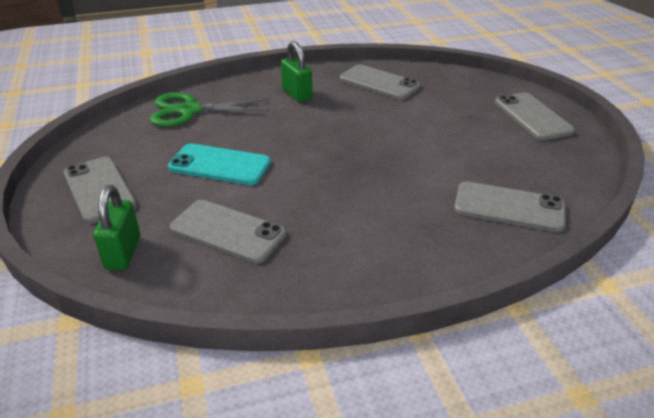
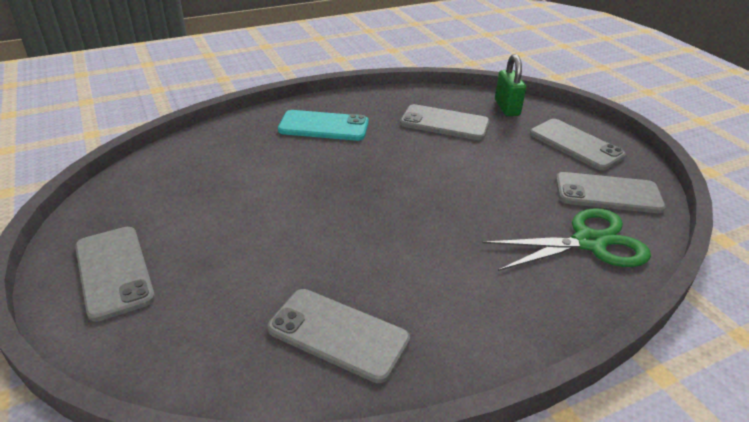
camera: 170 degrees right, 0 degrees up
(220, 165) = (491, 173): turquoise phone -> turquoise phone (323, 126)
(297, 94) = (464, 289): green padlock -> none
(509, 207) = (214, 153): grey phone -> grey phone (608, 193)

